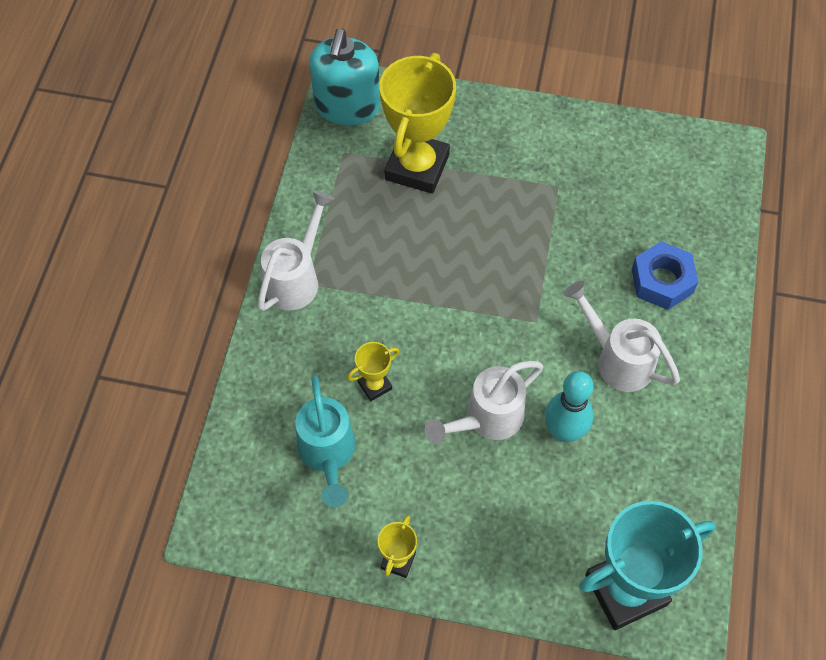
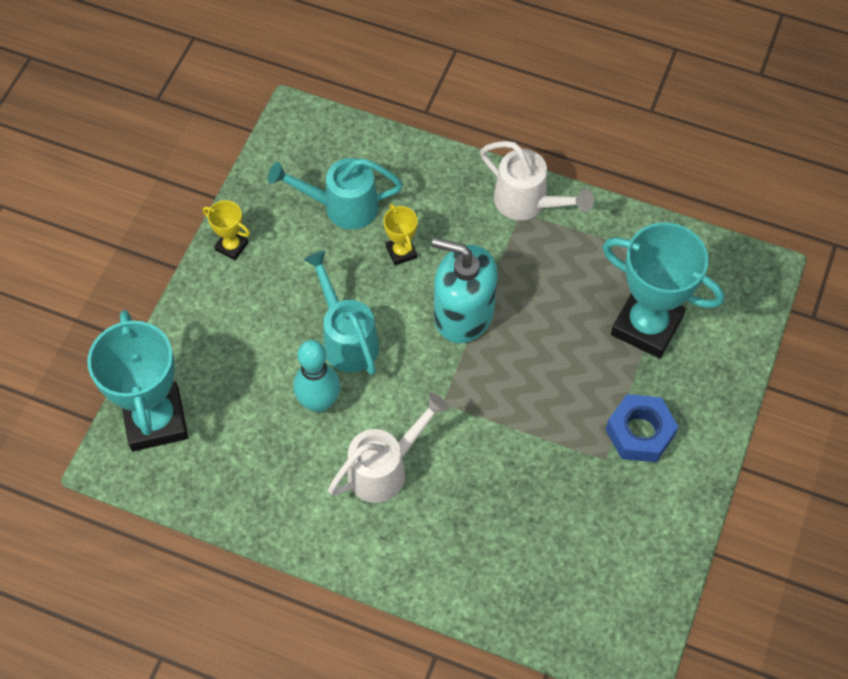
camera: 100 degrees right, 0 degrees up
(347, 106) = (735, 272): turquoise soap dispenser -> turquoise soap dispenser (463, 313)
(417, 167) = (646, 326): yellow trophy -> turquoise trophy
(487, 419) = (346, 338): white watering can -> turquoise watering can
(662, 281) = (468, 536): blue nut -> blue nut (639, 433)

